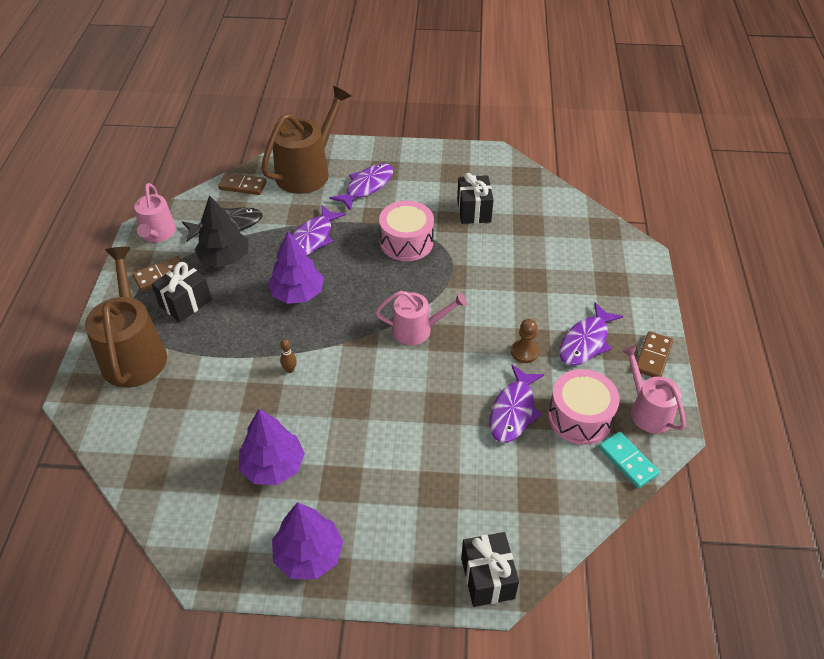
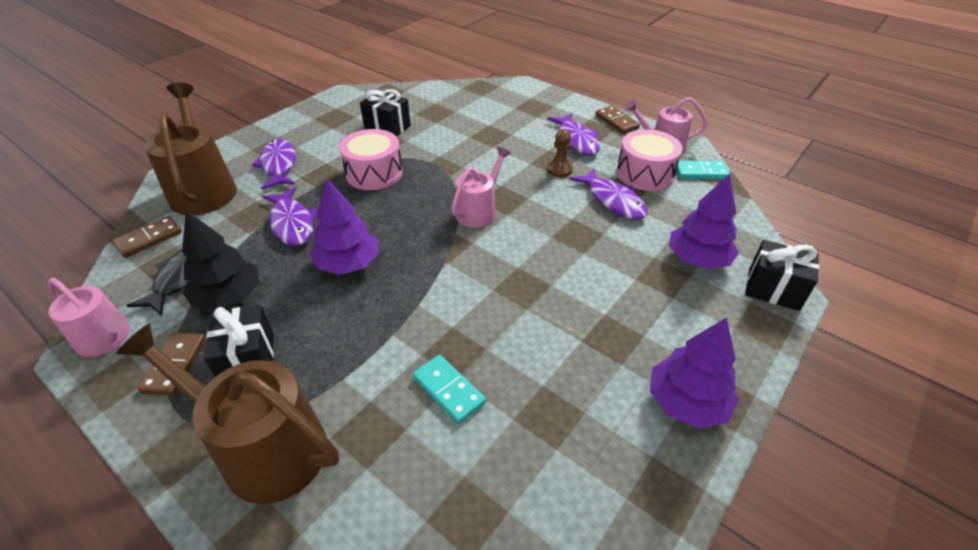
camera: 55 degrees left, 5 degrees down
(228, 413) = (448, 390): none -> turquoise domino
(273, 466) = (553, 382): purple tree -> purple tree (697, 259)
(290, 369) = (439, 313): brown bowling pin -> none

